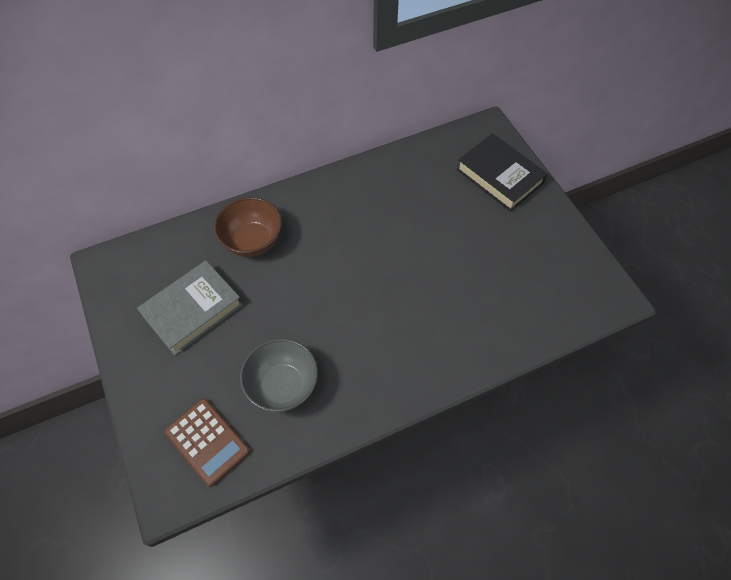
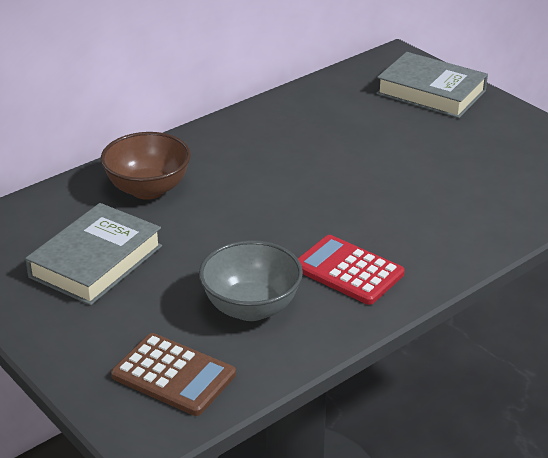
camera: 15 degrees left, 25 degrees down
(365, 364) = (348, 271): none -> red calculator
(499, 176) = (431, 92): black book -> grey book

